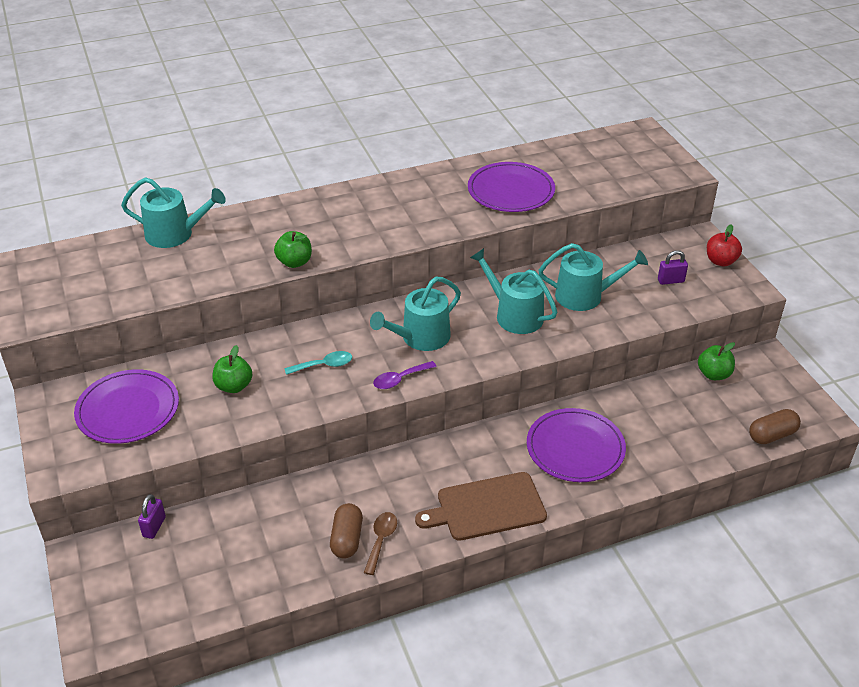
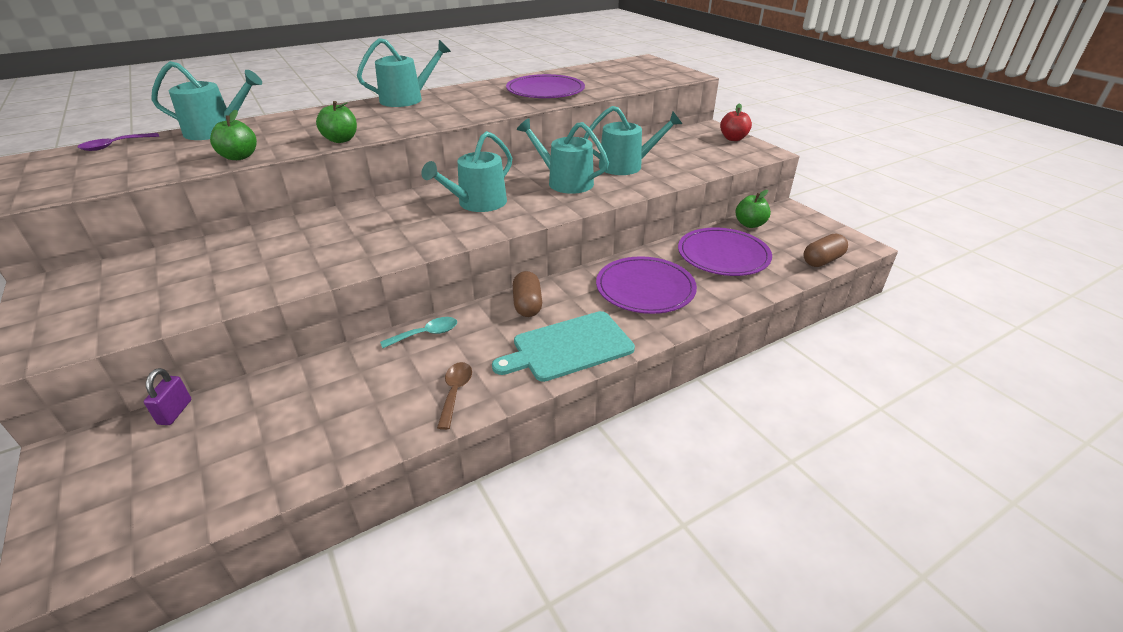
camera: 10 degrees left, 5 degrees down
(128, 409) = (144, 285): purple plate -> purple plate (723, 255)
(234, 386) = (276, 255): green apple -> green apple (239, 157)
(324, 365) = (378, 230): turquoise spoon -> turquoise spoon (426, 334)
(347, 539) = (415, 396): brown capsule -> brown capsule (527, 305)
(360, 193) = (407, 99): none -> turquoise watering can
(400, 379) = (460, 234): purple spoon -> purple spoon (114, 146)
(486, 507) = (568, 347): brown cutting board -> turquoise cutting board
(670, 281) = (697, 152): purple padlock -> none

